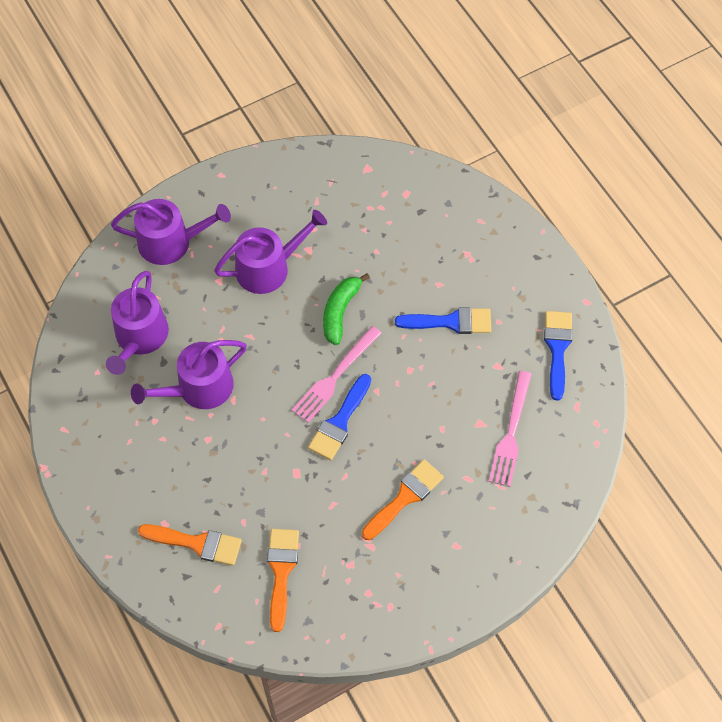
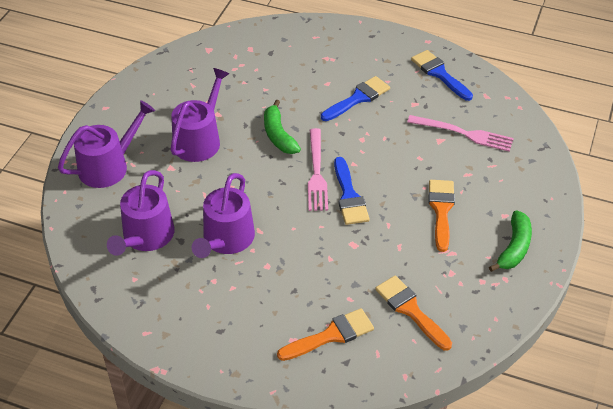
camera: 40 degrees left, 15 degrees down
(140, 337) = (146, 237): purple watering can -> purple watering can turned 45 degrees clockwise
(430, 583) = (514, 247): none -> green banana
(511, 434) = (465, 134): pink fork -> pink fork turned 45 degrees counterclockwise

